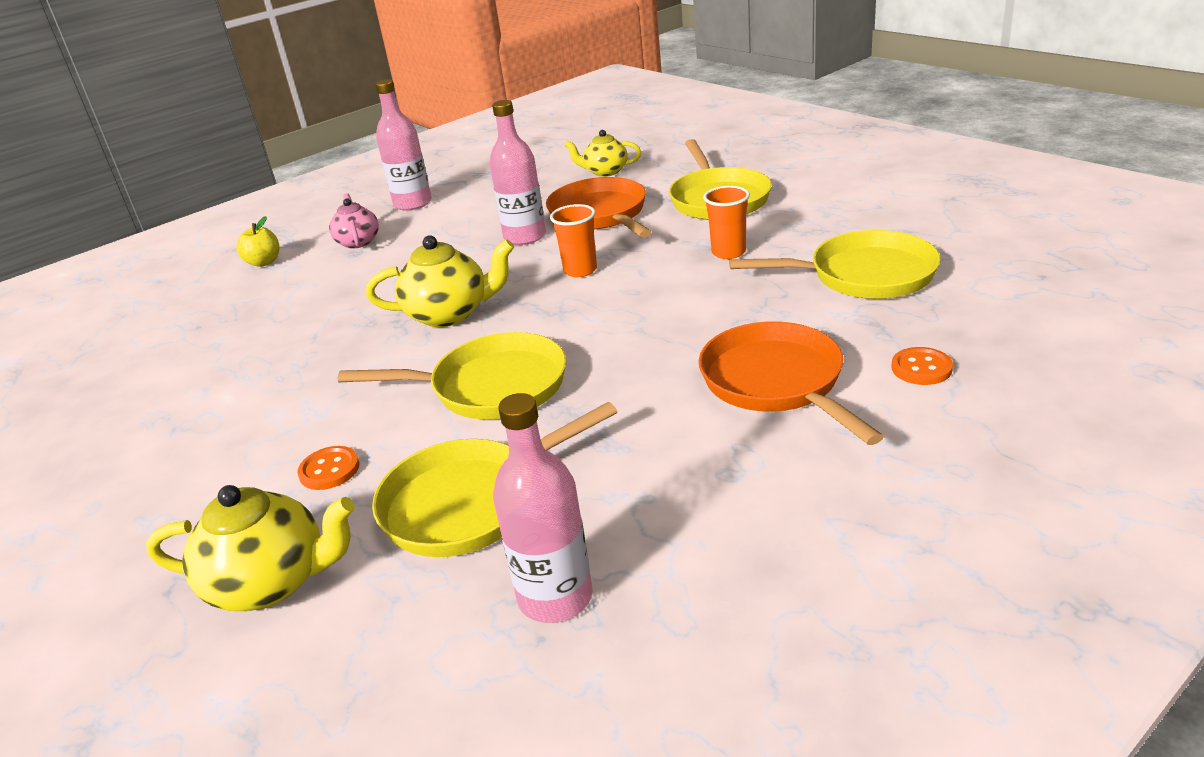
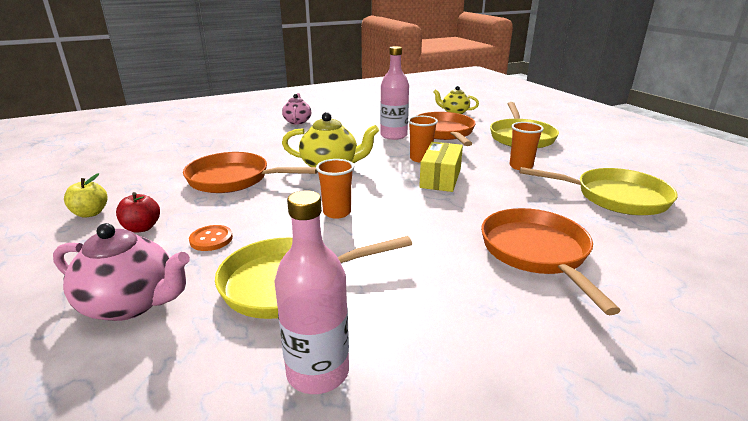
camera: 10 degrees right, 5 degrees down
(215, 478) = (142, 228): none -> red apple
(264, 262) = (241, 122): yellow apple -> yellow apple (90, 213)
(271, 582) = (131, 303): yellow teapot -> pink teapot
(309, 369) = (233, 179): none -> orange pan
(413, 203) = (337, 109): pink bottle -> none
(491, 387) = (337, 212): yellow pan -> orange cup
(620, 298) = (440, 178): none -> yellow box
(921, 368) = (654, 267): orange button -> none

